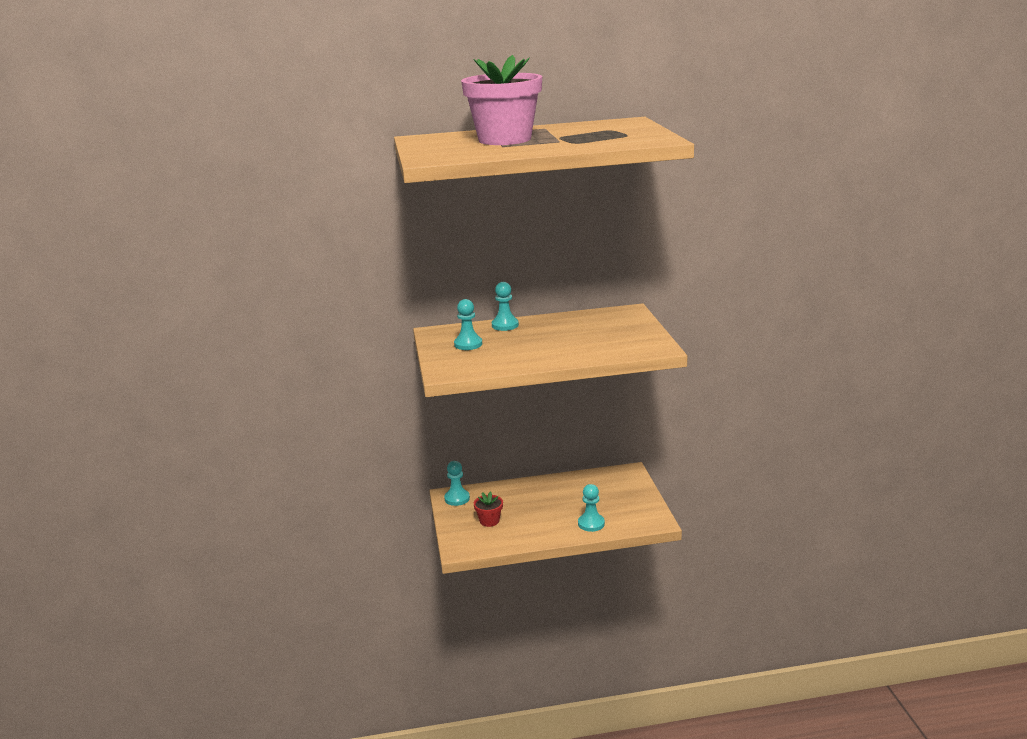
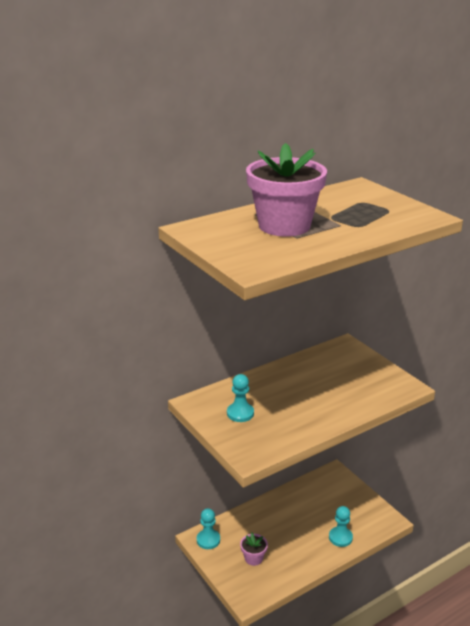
camera: 25 degrees left, 5 degrees up
(489, 521) = (253, 558): red flower pot -> pink flower pot
(505, 325) = (253, 382): turquoise pawn -> none

